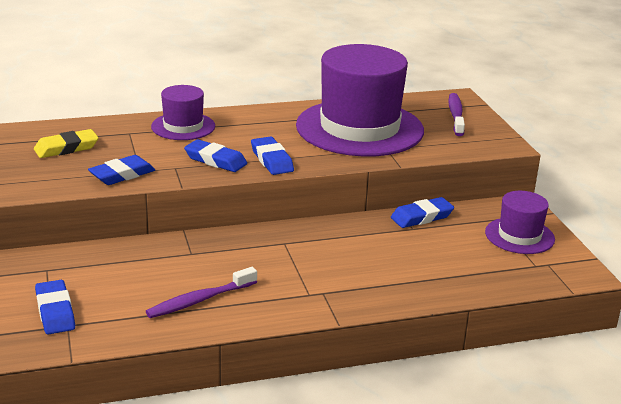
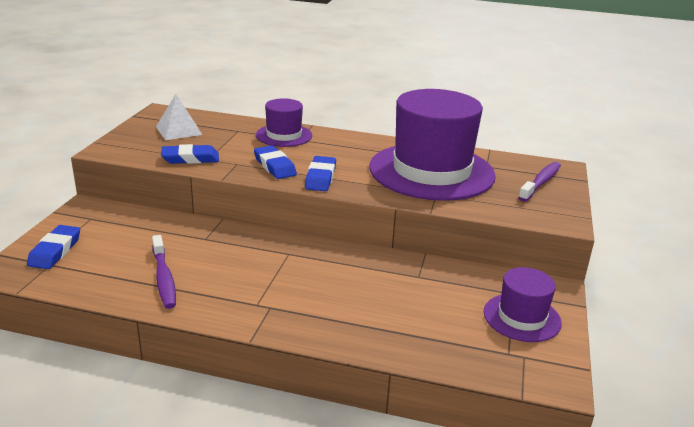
camera: 30 degrees right, 0 degrees up
(66, 148) = (178, 130): yellow eraser -> white pyramid
(199, 300) = (164, 278): purple toothbrush -> purple toothbrush turned 105 degrees counterclockwise
(421, 217) = (438, 269): blue eraser -> none

